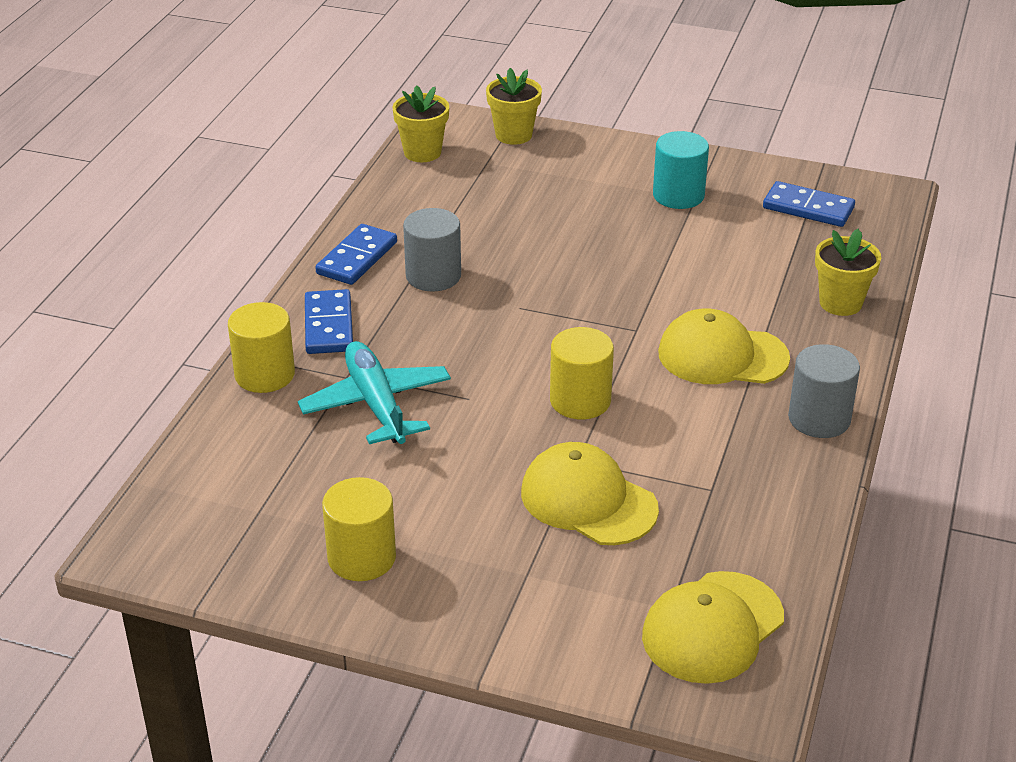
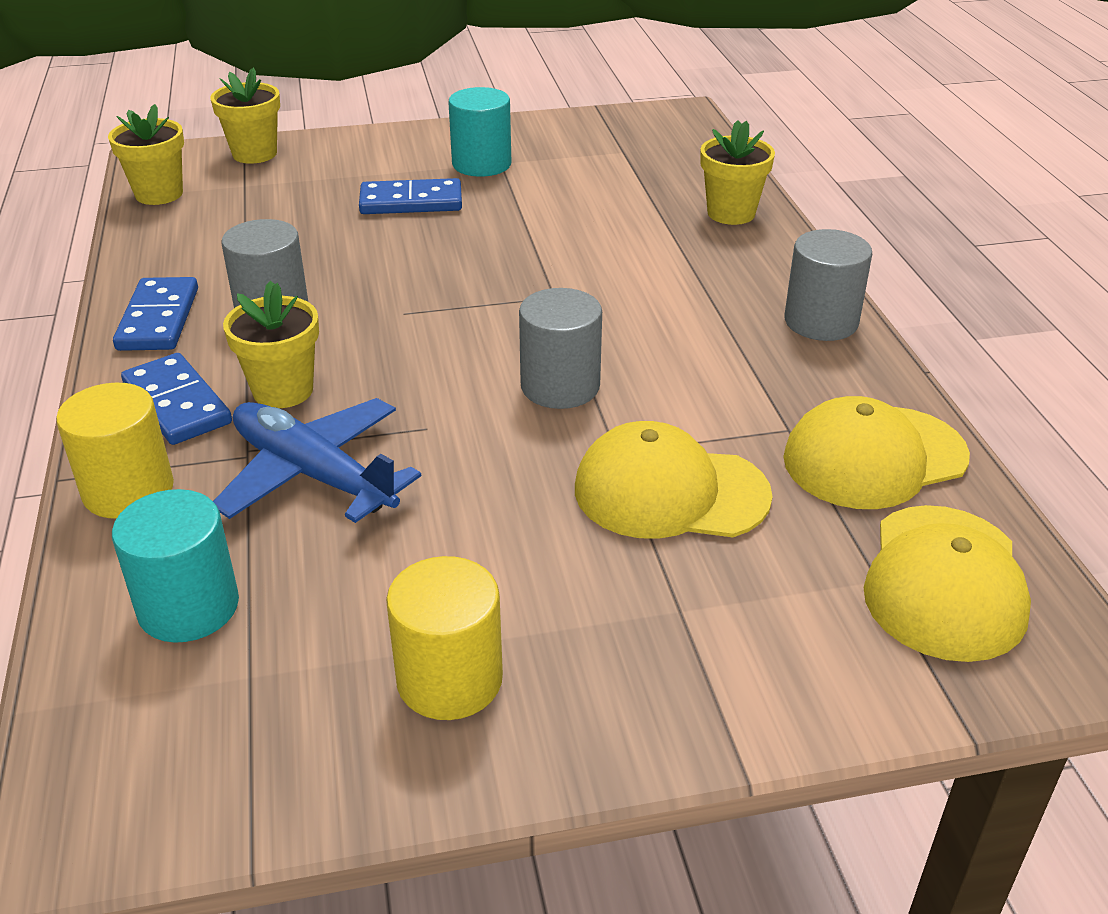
camera: 30 degrees left, 0 degrees up
(252, 459) = (188, 607): none -> turquoise cylinder
(376, 404) = (312, 474): turquoise plane -> blue plane
(398, 339) = (283, 390): none -> yellow flower pot
(580, 401) = (560, 386): yellow cylinder -> grey cylinder
(722, 355) = (667, 293): yellow cap -> yellow cap (874, 457)
(808, 208) = (618, 143): blue domino -> blue domino (411, 202)

